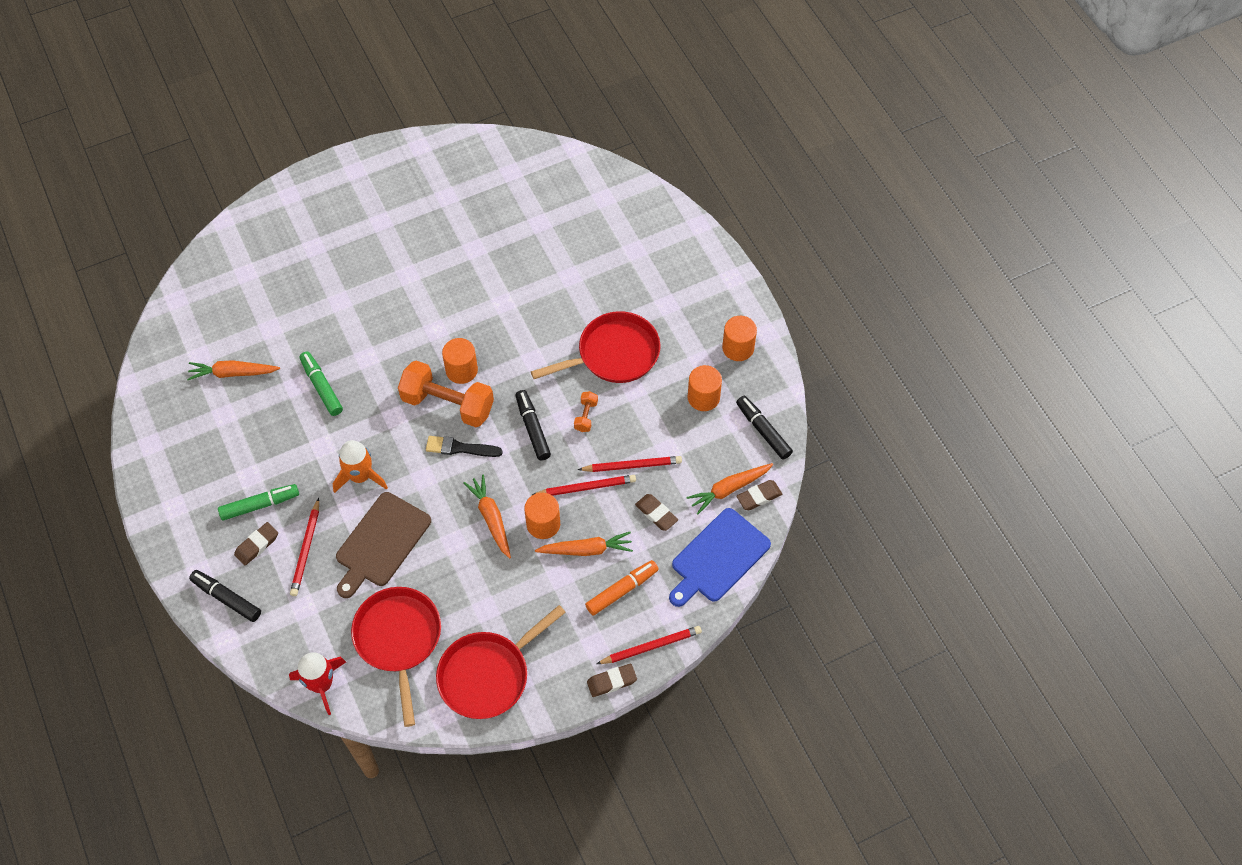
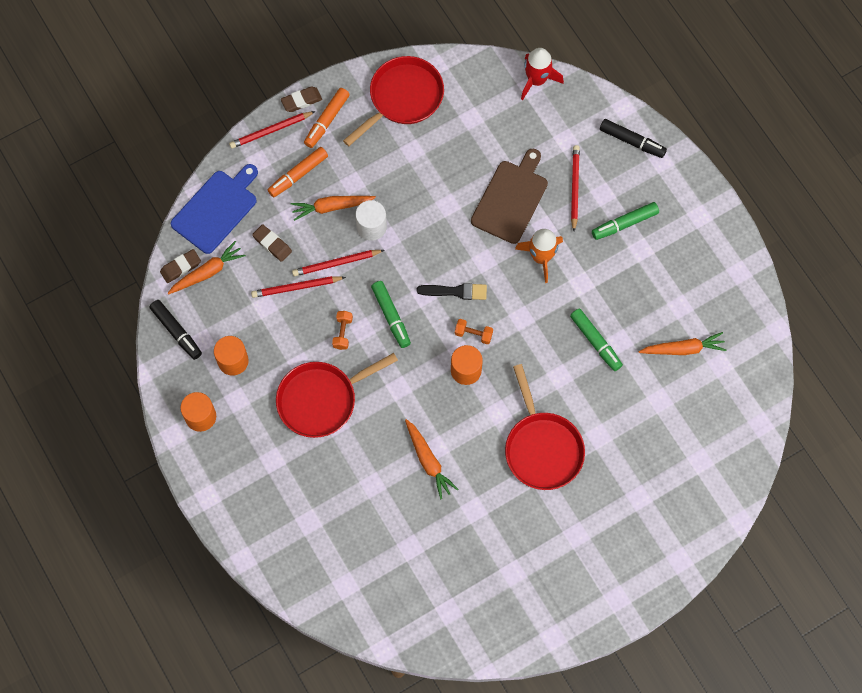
camera: 175 degrees right, 10 degrees up
(257, 545) = (618, 188): brown eraser -> none
(399, 639) = (480, 120): red pan -> red pan (542, 448)
(448, 404) = (473, 334): orange dumbbell -> orange dumbbell, size x0.44
(491, 518) = (418, 228): orange carrot -> orange carrot (428, 461)
(533, 428) = (391, 316): black marker -> green marker
(543, 524) = (371, 227): orange cylinder -> white cylinder
(583, 654) = (327, 120): none -> orange marker

